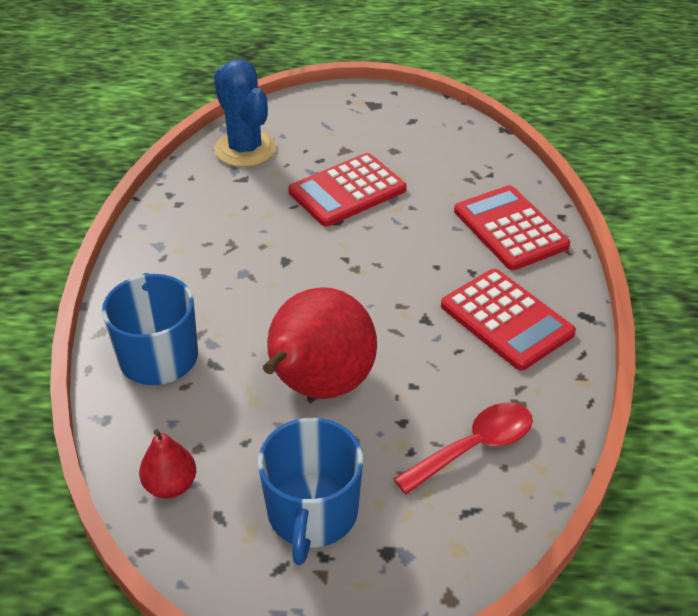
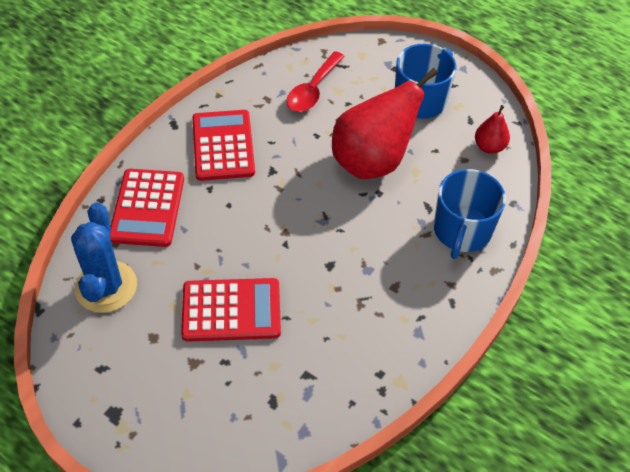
camera: 150 degrees left, 10 degrees up
(245, 149) = (280, 416): blue cactus -> blue cactus (106, 287)
(474, 447) = (313, 90): red spoon -> red spoon turned 60 degrees counterclockwise

